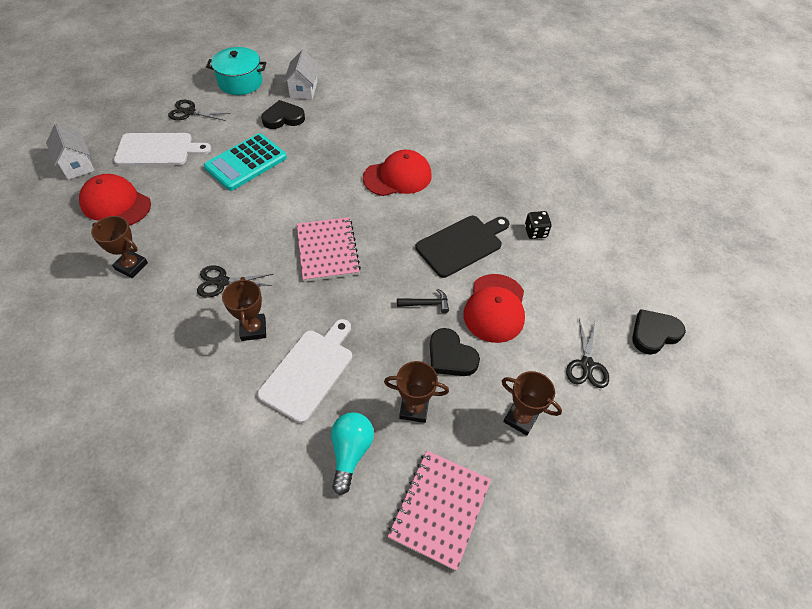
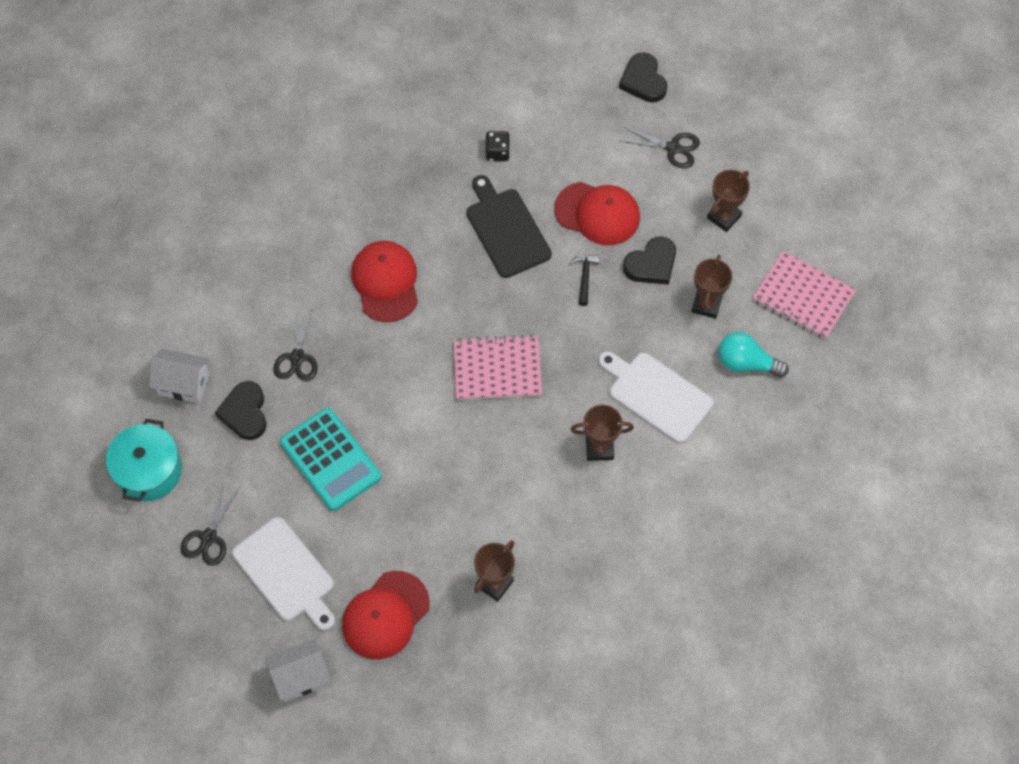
camera: 80 degrees left, 10 degrees up
(158, 150) = (286, 573): white cutting board -> white cutting board turned 135 degrees clockwise
(222, 282) = (530, 482): black scissors -> black scissors (297, 357)

